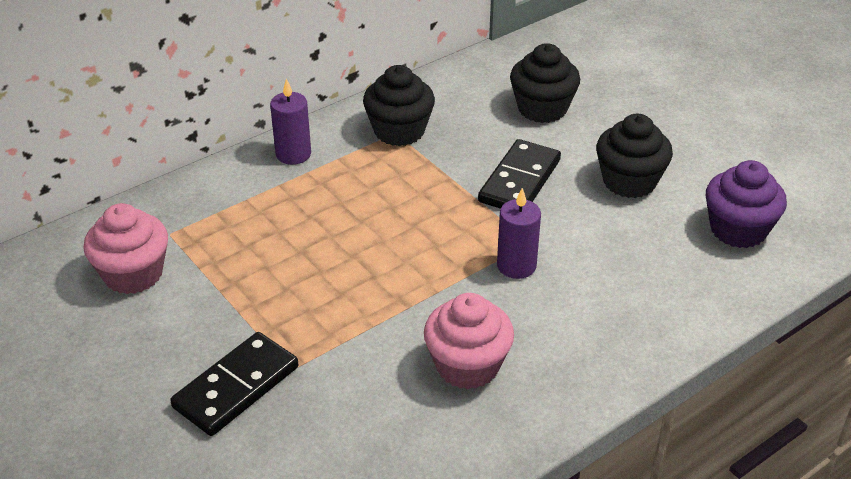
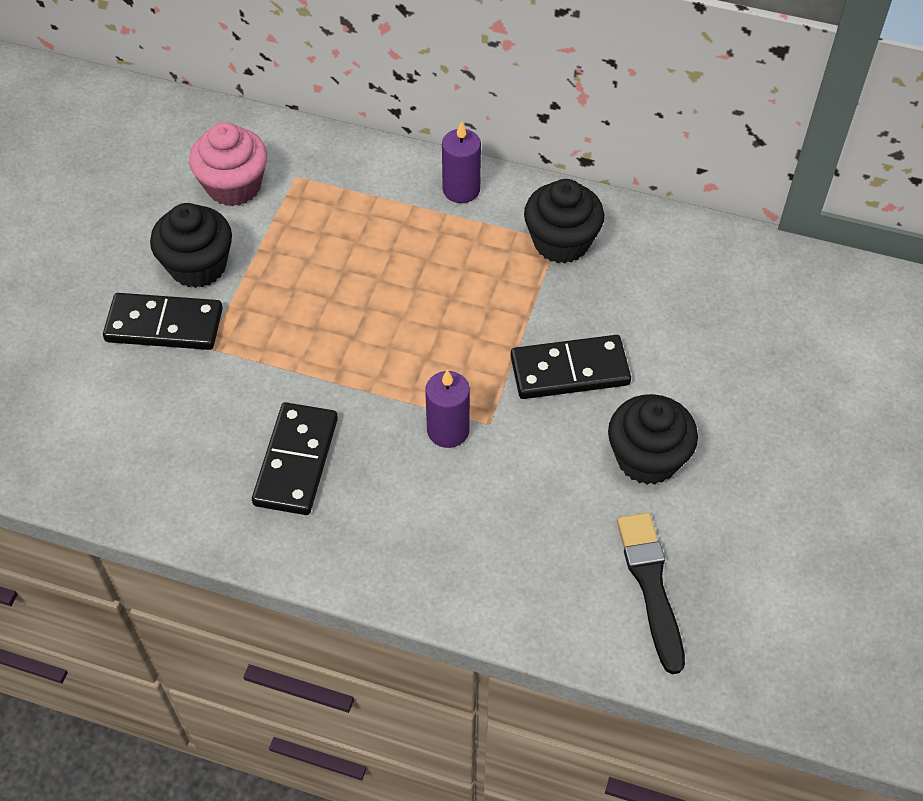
camera: 55 degrees right, 15 degrees up
(467, 366) = (296, 461): pink cupcake -> black domino
(542, 108) = (699, 330): black cupcake -> black cupcake (198, 266)
(738, 230) = (651, 585): purple cupcake -> black brush

